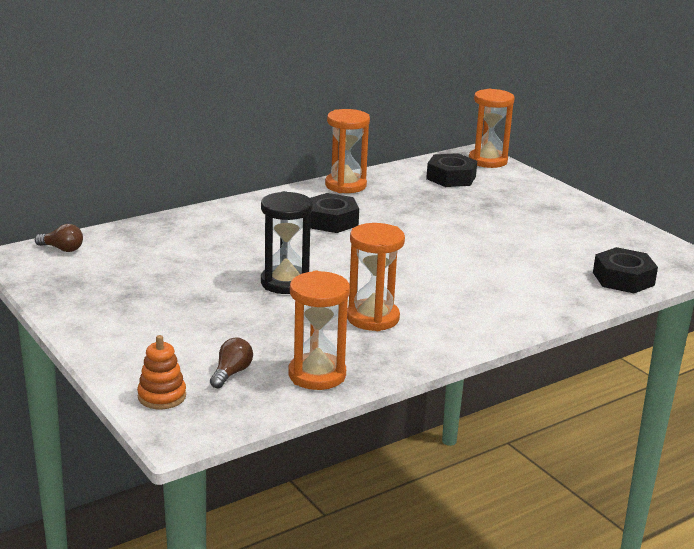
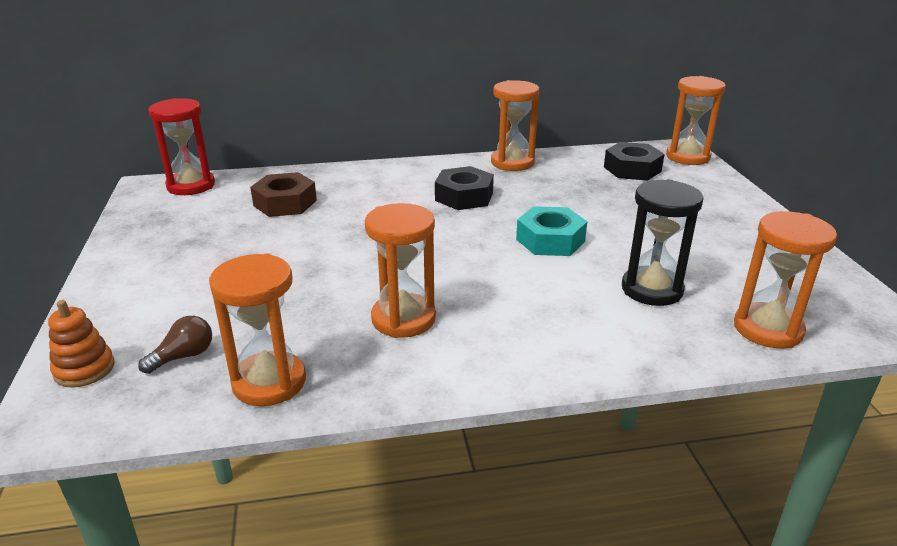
camera: 25 degrees right, 5 degrees up
(62, 249) = (191, 186): brown light bulb -> red hourglass
(176, 250) = (285, 203): none -> brown nut
(285, 283) = (352, 256): black hourglass -> black hourglass (652, 289)
(432, 245) = (550, 240): none -> turquoise nut
(623, 279) = (767, 329): black nut -> orange hourglass

